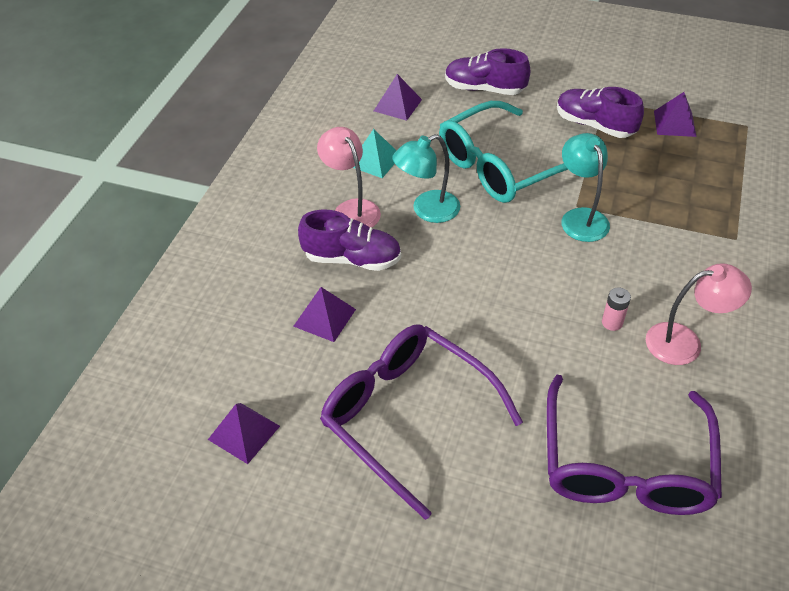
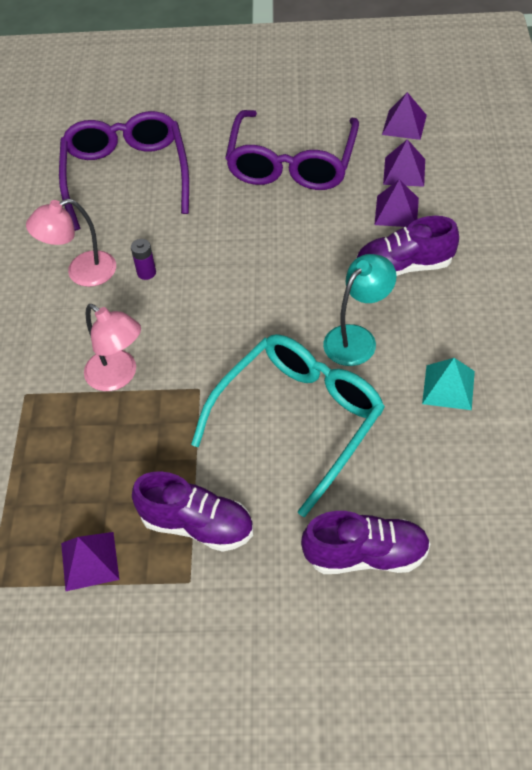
camera: 165 degrees right, 5 degrees up
(351, 209) = (436, 318): pink lamp -> pink lamp (118, 376)
(397, 105) = (470, 486): purple pyramid -> purple pyramid (404, 171)
(408, 417) = (292, 163): purple glasses -> purple glasses turned 75 degrees clockwise
(580, 217) = (192, 375): turquoise lamp -> none
(612, 322) = (146, 273): pink battery -> purple battery

